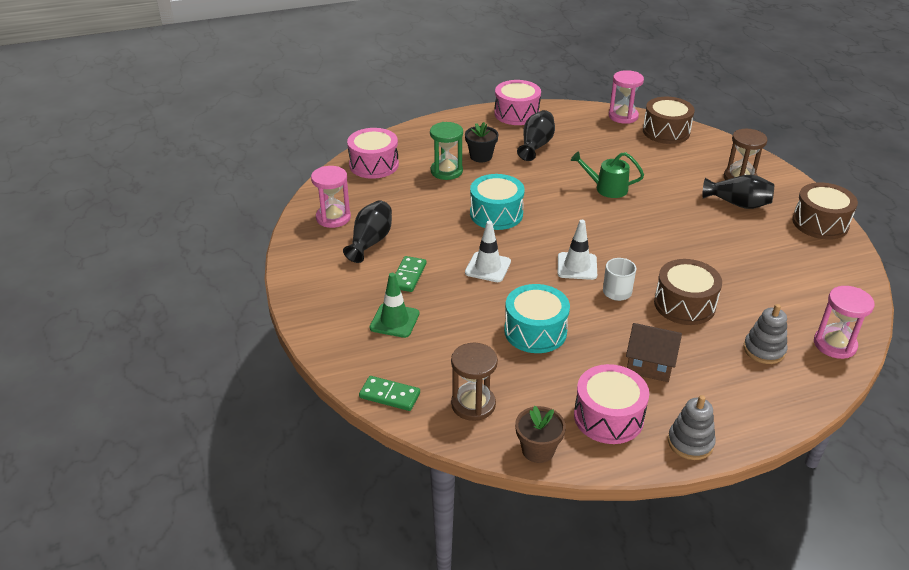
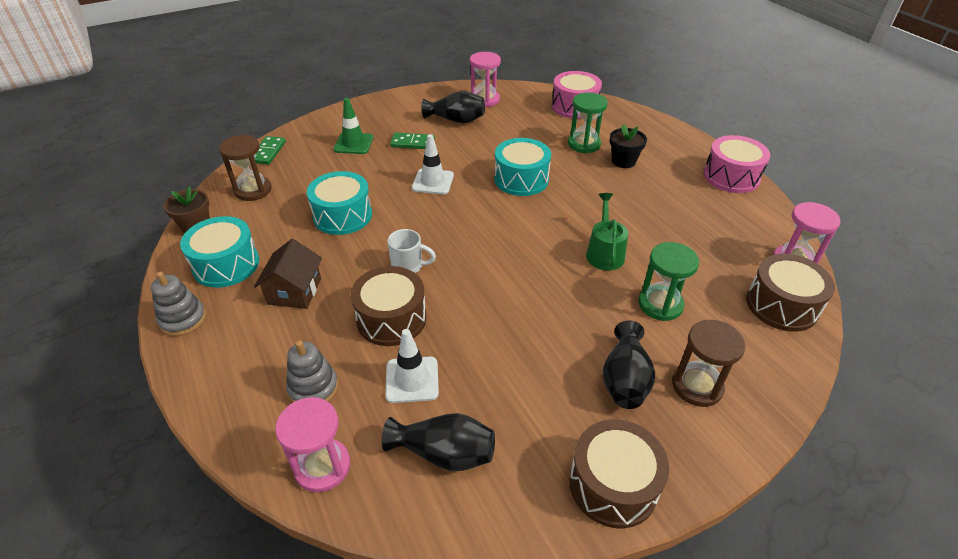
camera: 80 degrees right, 5 degrees up
(536, 145) = (669, 195): black vase -> black vase (444, 453)
(577, 266) = (446, 236): white traffic cone -> white traffic cone (412, 380)
(608, 417) = (226, 265): pink drum -> turquoise drum
(666, 176) = (660, 304): none -> green hourglass

